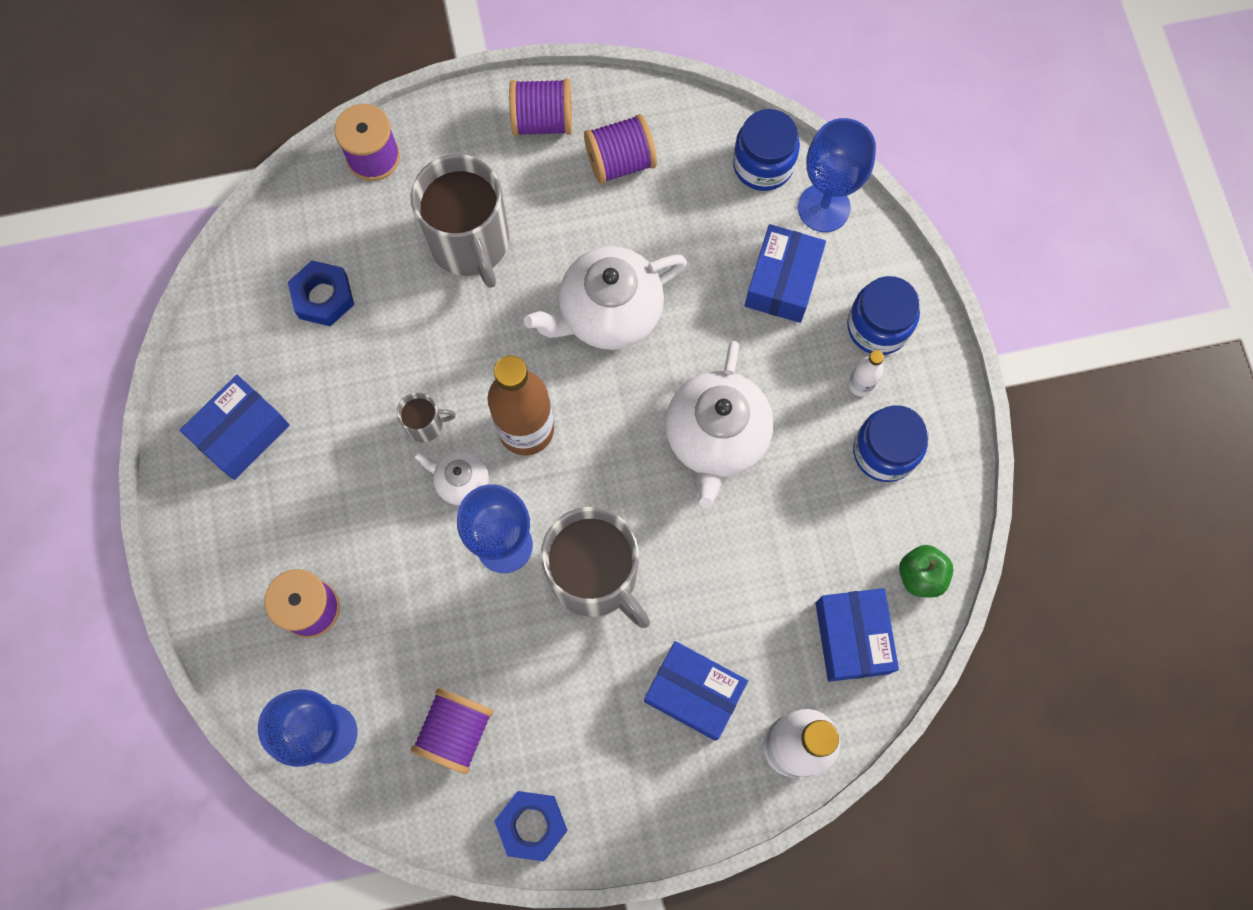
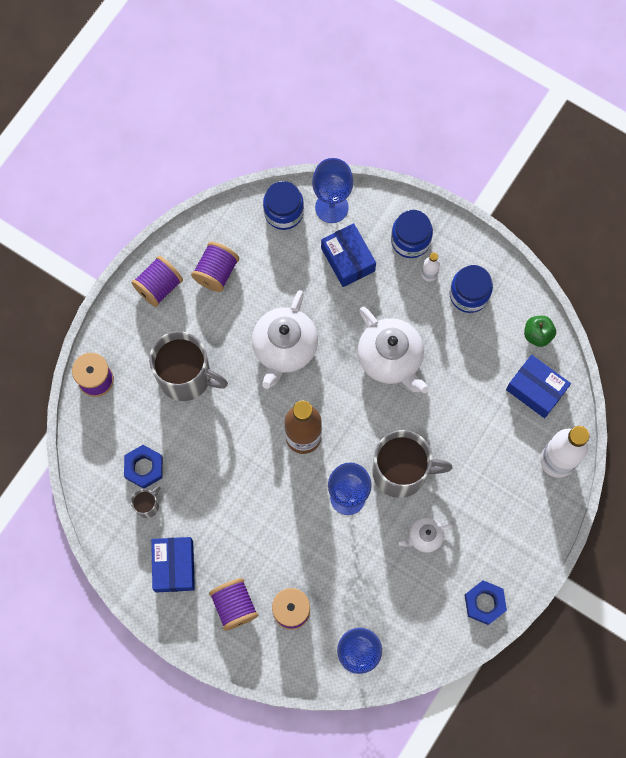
camera: 45 degrees left, 0 degrees up
(425, 424) = (255, 479): grey mug -> grey mug (147, 505)
(456, 732) = (411, 598): purple spool -> purple spool (234, 606)
(461, 482) = (299, 488): white teapot -> white teapot (424, 537)
(694, 692) = (494, 479): blue box -> none

